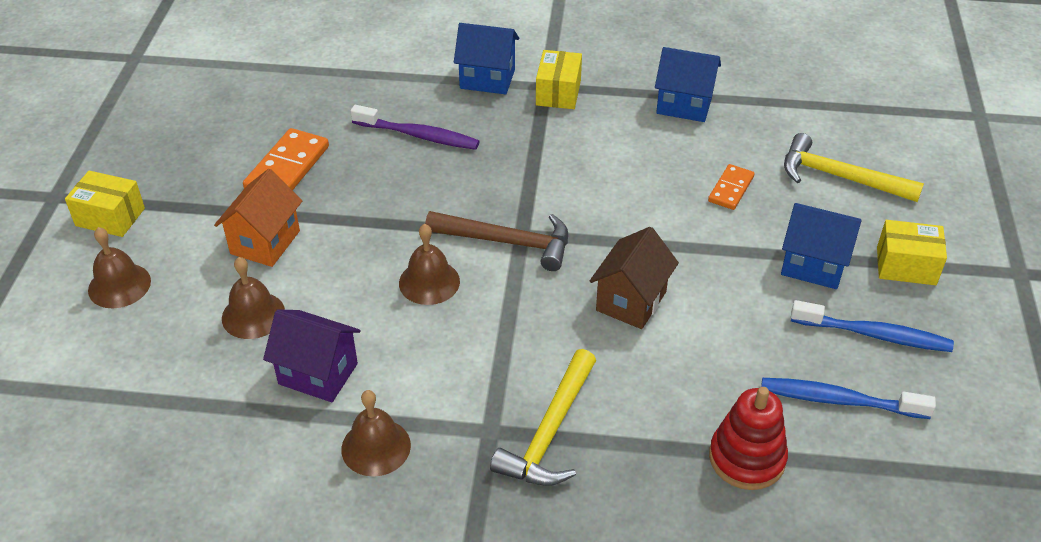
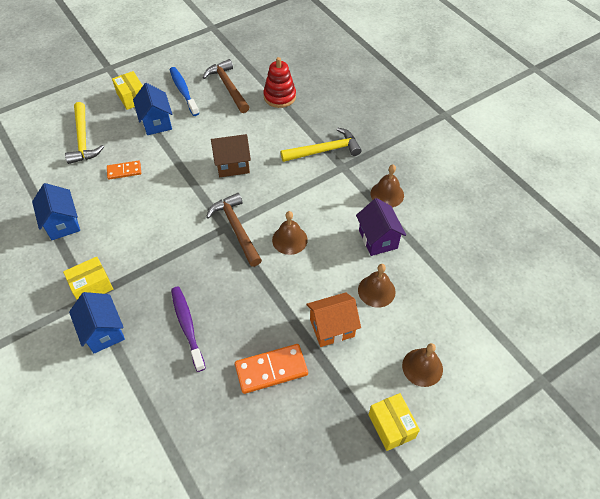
camera: 130 degrees left, 10 degrees up
(839, 400) = (228, 87): blue toothbrush -> brown hammer

